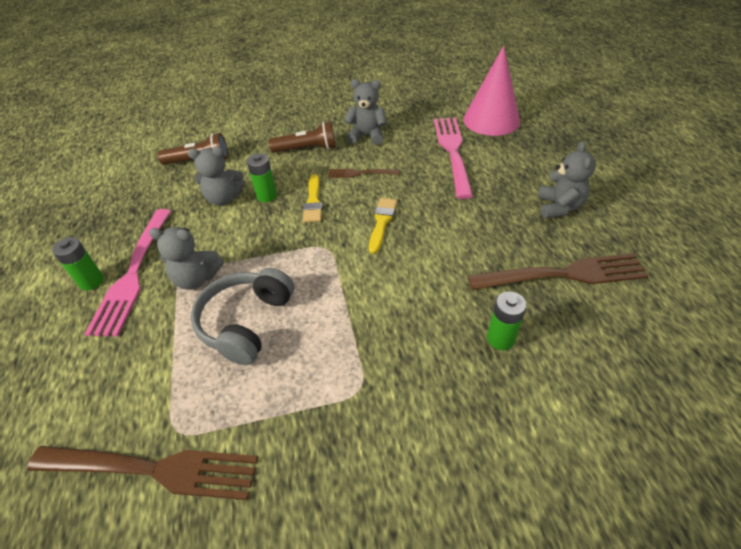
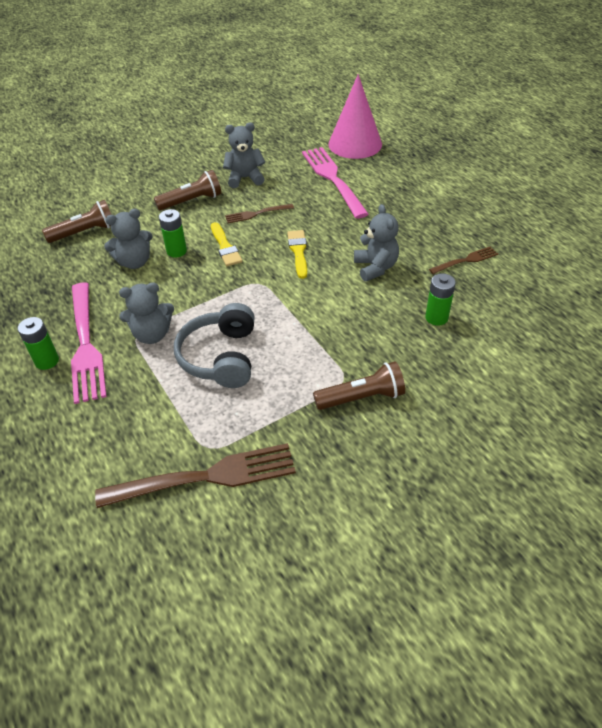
camera: 20 degrees left, 0 degrees up
(369, 420) = (361, 397): none -> brown flashlight
(559, 207) = (443, 209): grey teddy bear -> grey teddy bear (375, 267)
(563, 274) = (466, 260): brown fork -> brown fork, size x0.51

